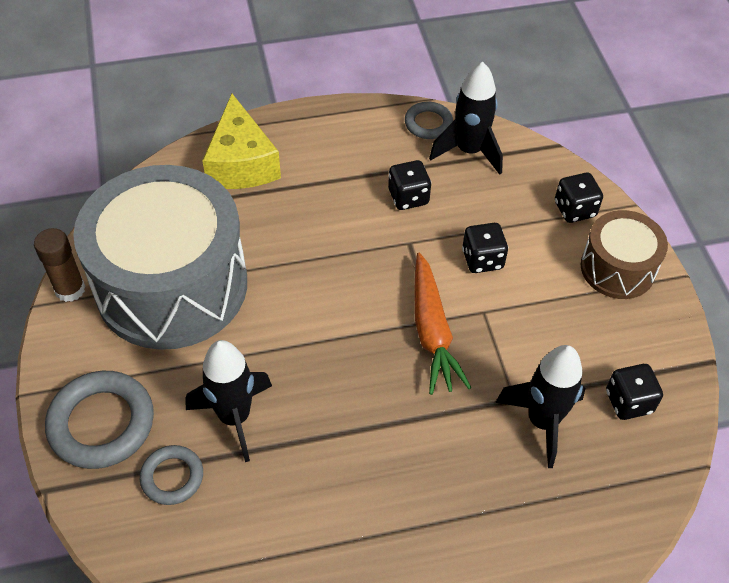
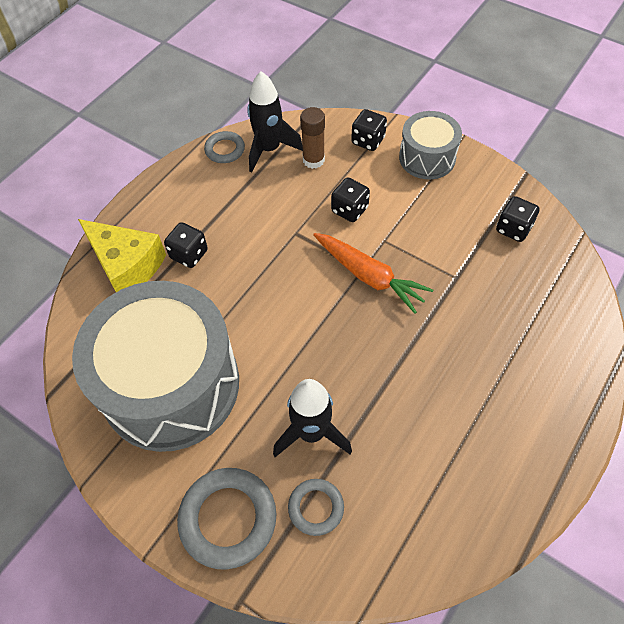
camera: 40 degrees left, 5 degrees up
(70, 289) = (97, 450): brown glue stick -> brown glue stick (313, 160)
(408, 197) = (264, 205): black dice -> black dice (189, 254)
(542, 421) = (484, 277): black rocket -> none
(617, 268) = (427, 158): brown drum -> grey drum

